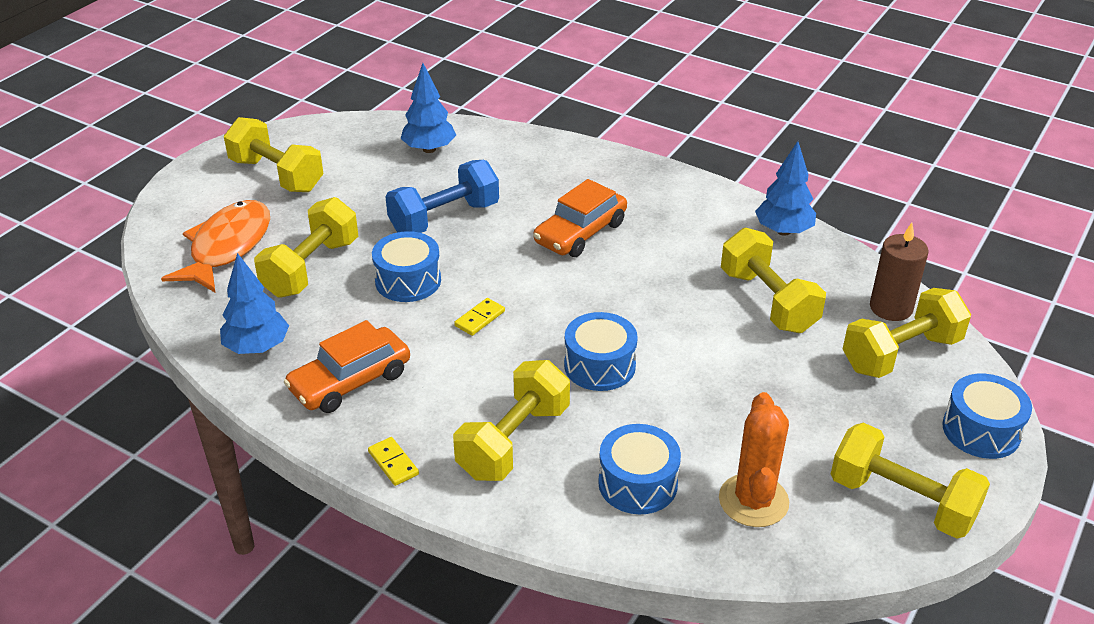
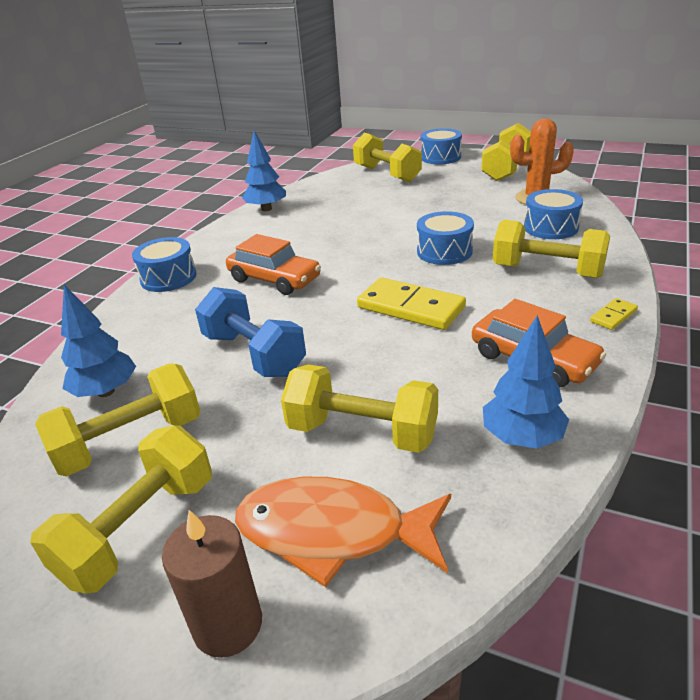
camera: 95 degrees left, 5 degrees down
(408, 281) = (367, 356): blue drum -> blue drum (168, 278)
(480, 319) = (411, 307): yellow domino -> yellow domino, size x2.13
(768, 301) = (349, 207): yellow dumbbell -> yellow dumbbell (130, 441)
(891, 308) = (344, 178): brown candle -> brown candle (228, 624)

